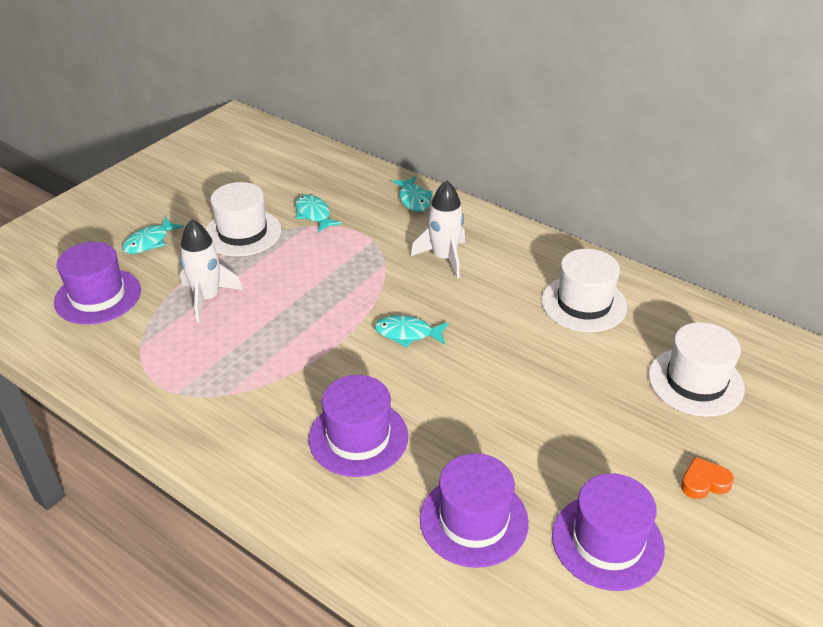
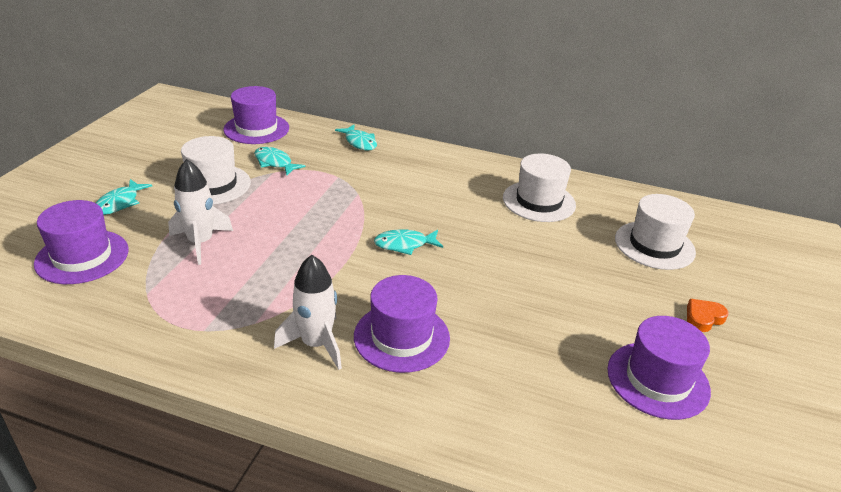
camera: 20 degrees left, 5 degrees down
(444, 258) = (407, 182): white rocket -> white rocket (316, 344)
(474, 520) = (539, 386): purple hat -> purple hat (256, 129)

